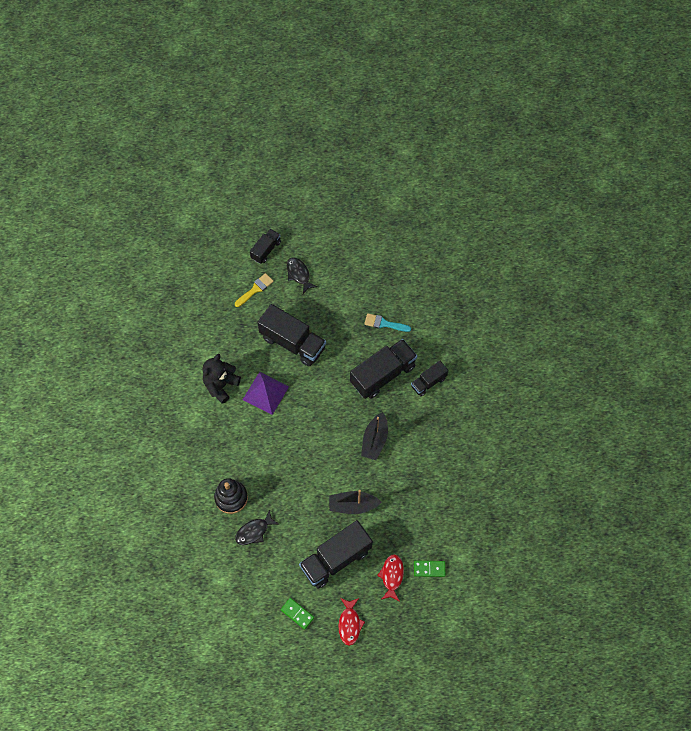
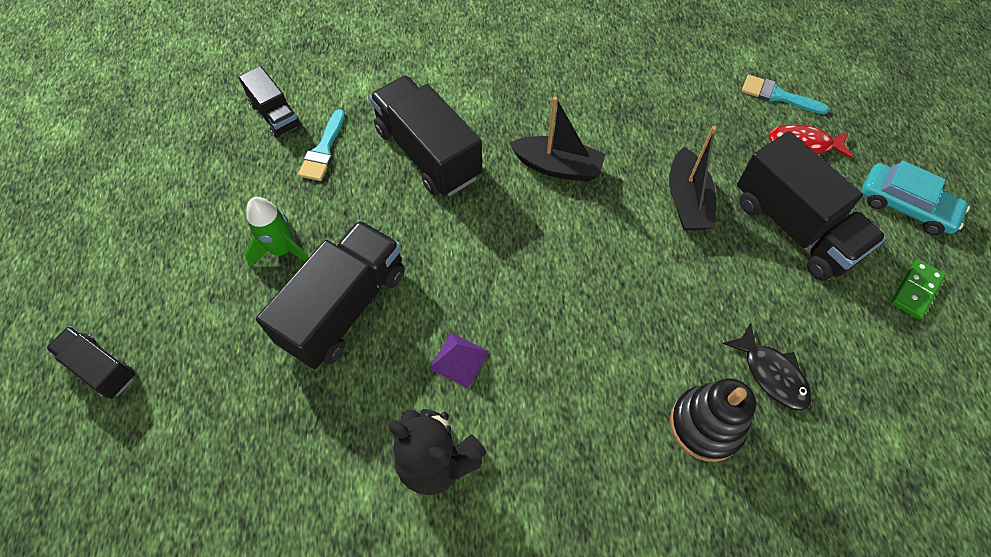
camera: 90 degrees left, 5 degrees down
(255, 289) = (199, 389): yellow brush -> none
(265, 393) = (459, 359): purple pyramid -> purple pyramid, size x0.58
(299, 274) = (182, 298): black fish -> none
(323, 312) = (283, 250): none -> green rocket
(349, 624) = (906, 206): red fish -> turquoise car
(428, 382) = (446, 89): black truck -> black truck (275, 115)
(429, 569) = (778, 96): green domino -> turquoise brush

